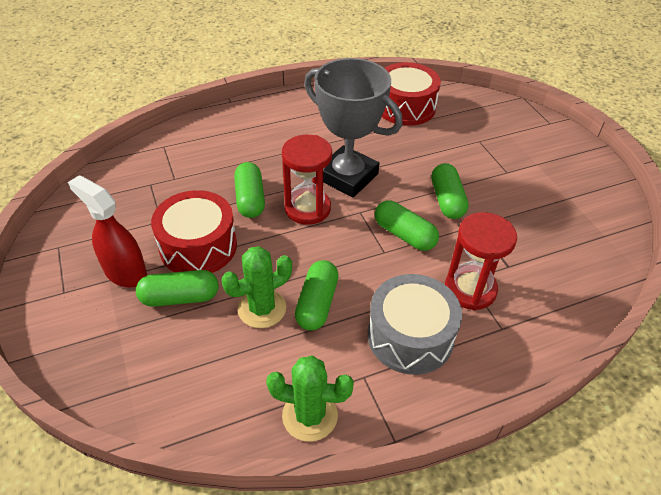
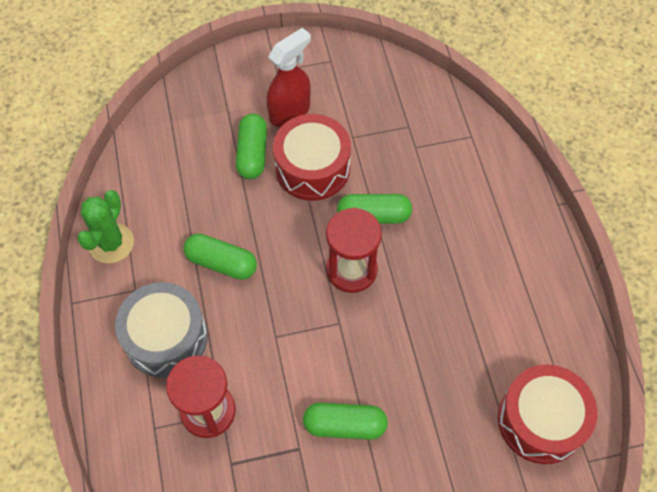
camera: 100 degrees right, 15 degrees up
(262, 308) = (226, 217): green cactus -> none
(347, 177) = (399, 319): grey trophy -> none
(404, 235) = (296, 362): green capsule -> none

